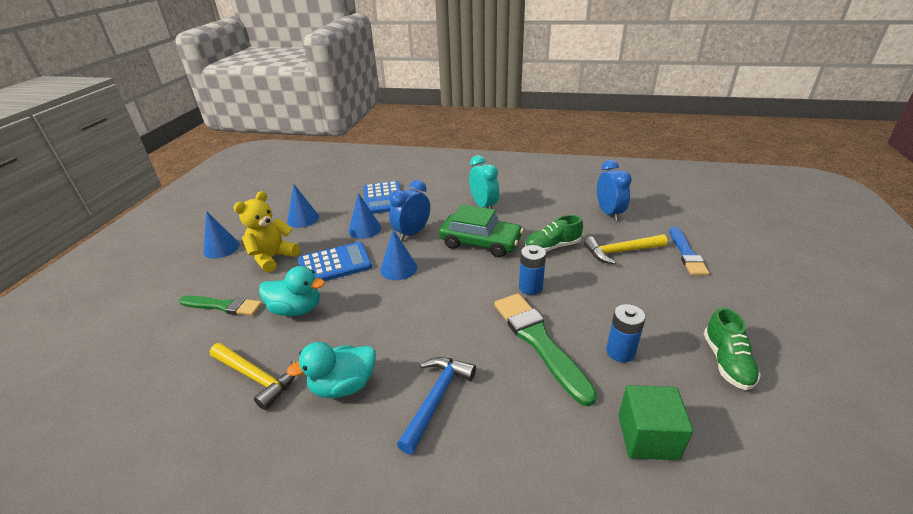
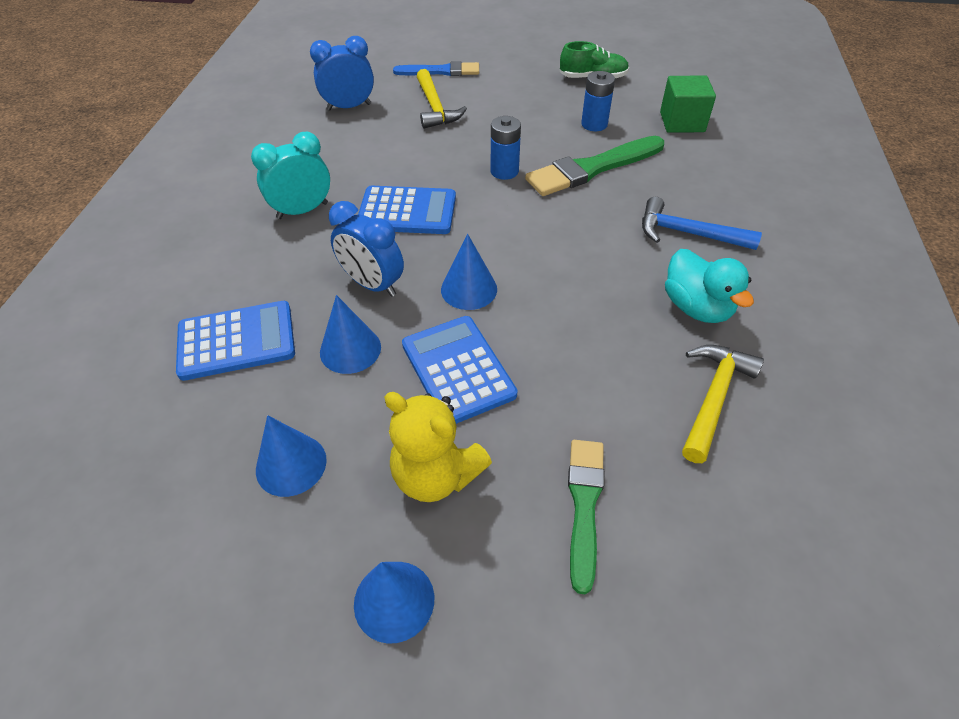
camera: 95 degrees left, 15 degrees up
(296, 309) = (576, 391): turquoise duck -> none
(480, 243) = (407, 211): green car -> blue calculator
(552, 247) = (422, 152): green shoe -> none

